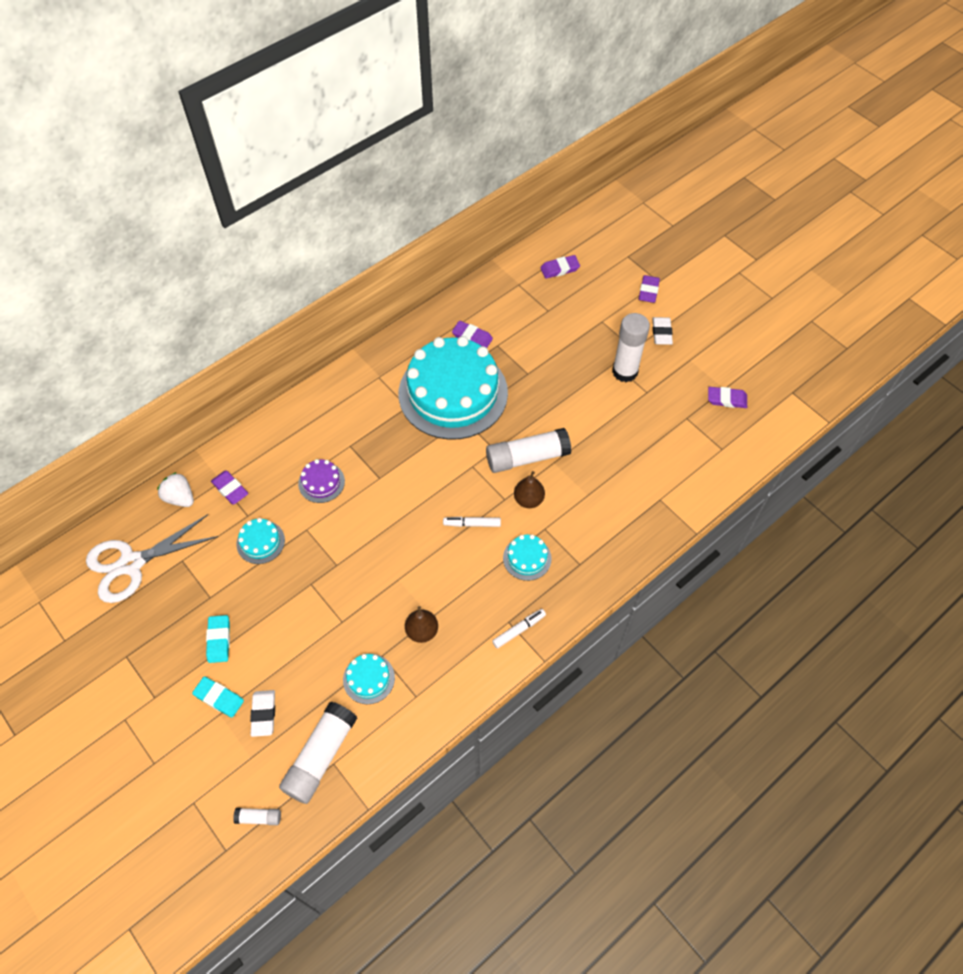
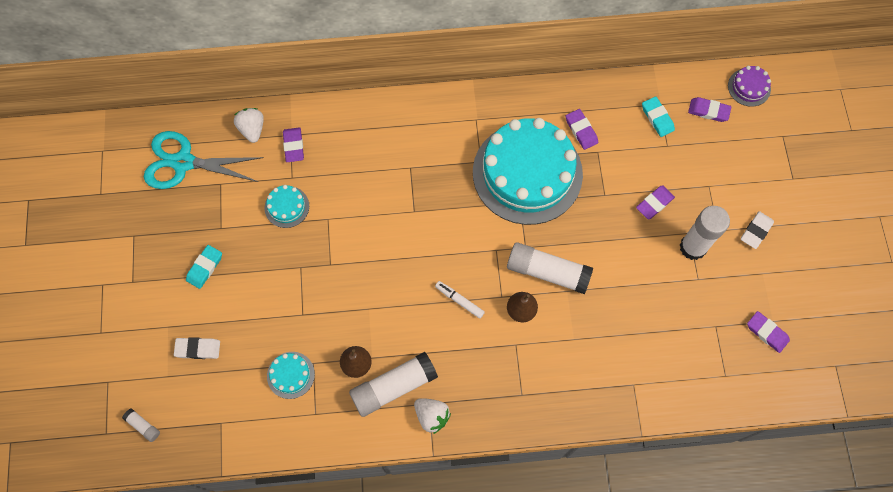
camera: 35 degrees right, 10 degrees up
(132, 564) = (183, 162): white scissors -> turquoise scissors
(219, 698) = (175, 314): turquoise eraser -> turquoise eraser (657, 118)
(264, 714) = (198, 349): white eraser -> white eraser turned 60 degrees clockwise
(321, 482) = (366, 186): purple cake -> purple cake (749, 87)
(321, 756) = (215, 411): white glue stick -> white glue stick (394, 387)
(519, 630) = (432, 416): white marker -> white strawberry
(527, 558) = (482, 360): turquoise cake -> none
(648, 291) = (775, 182): purple eraser -> purple eraser (654, 203)

